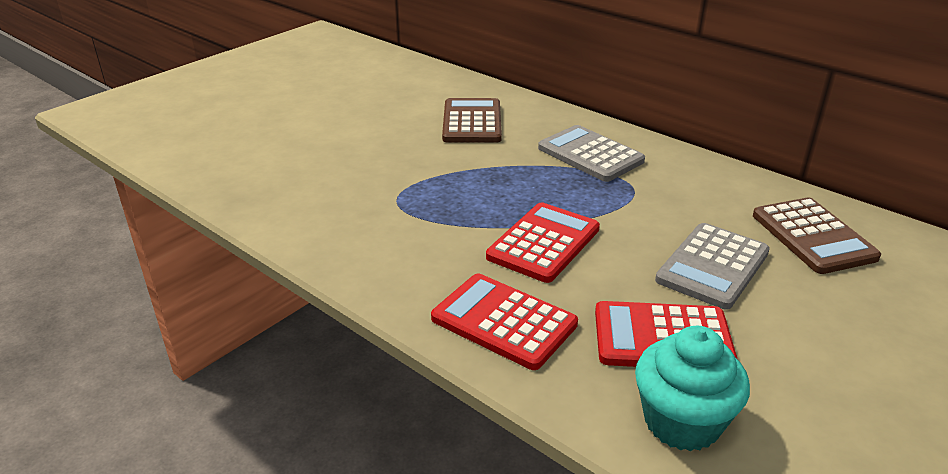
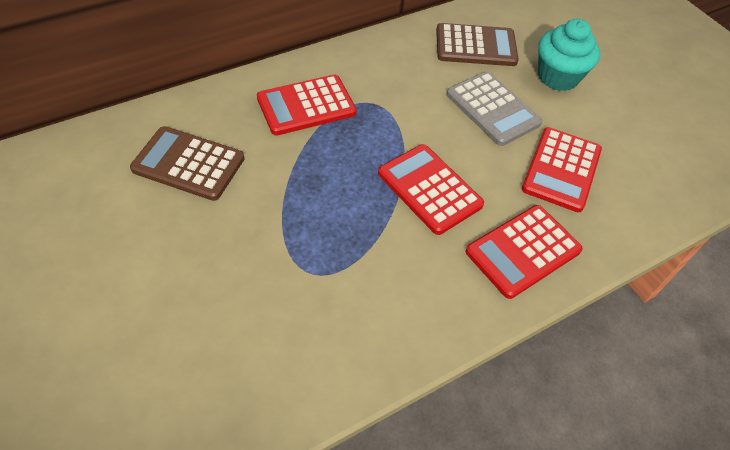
camera: 75 degrees left, 20 degrees up
(590, 155) = (306, 106): grey calculator -> red calculator
(682, 422) = (639, 195): turquoise cupcake -> turquoise cupcake (558, 77)

